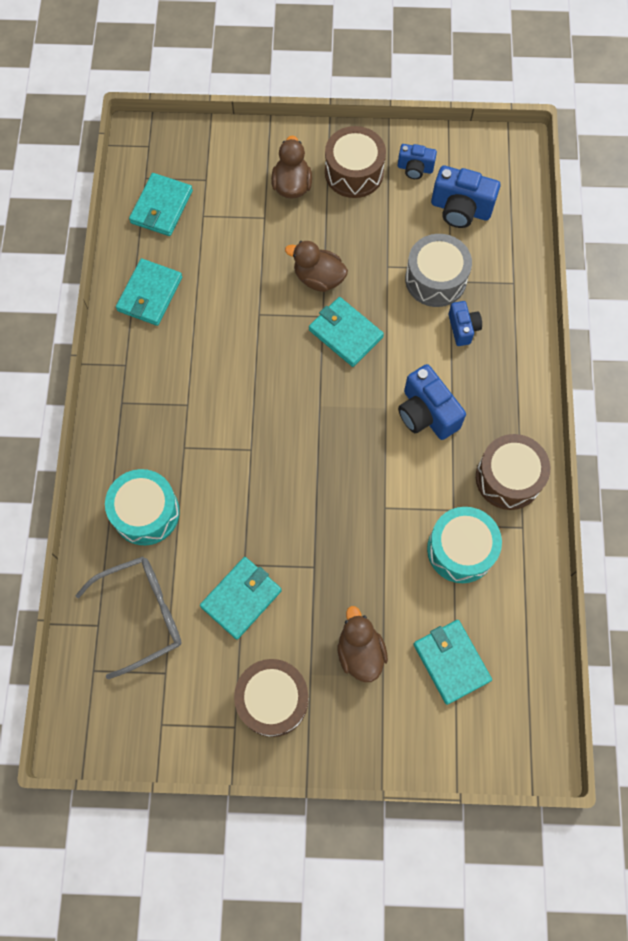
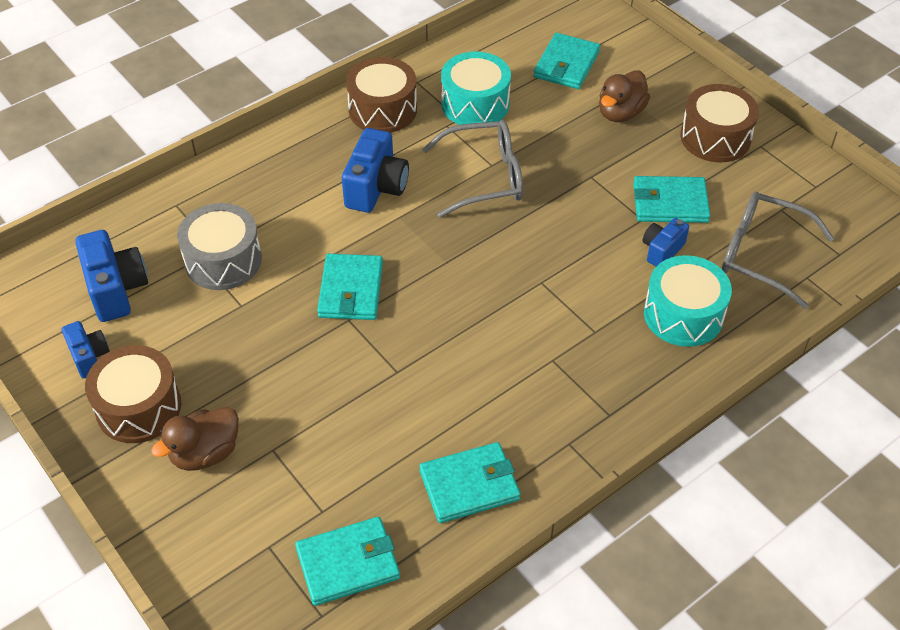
camera: 130 degrees left, 20 degrees down
(318, 278) = (307, 351): brown duck -> none
(376, 493) = (485, 177): none -> grey glasses
(463, 328) = (262, 212): blue camera -> blue camera (662, 250)

